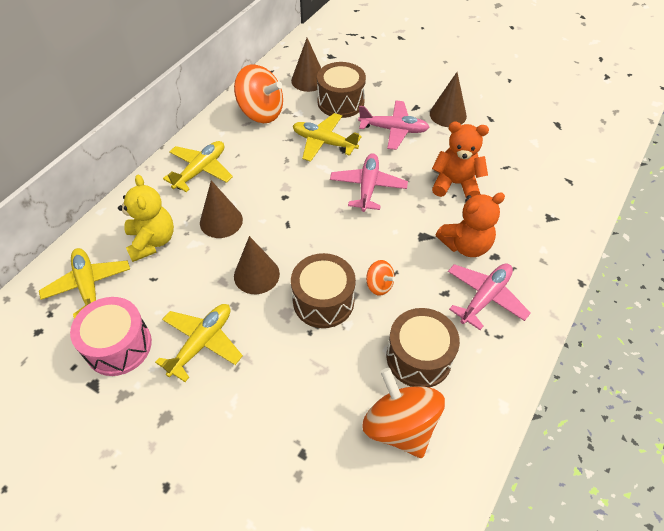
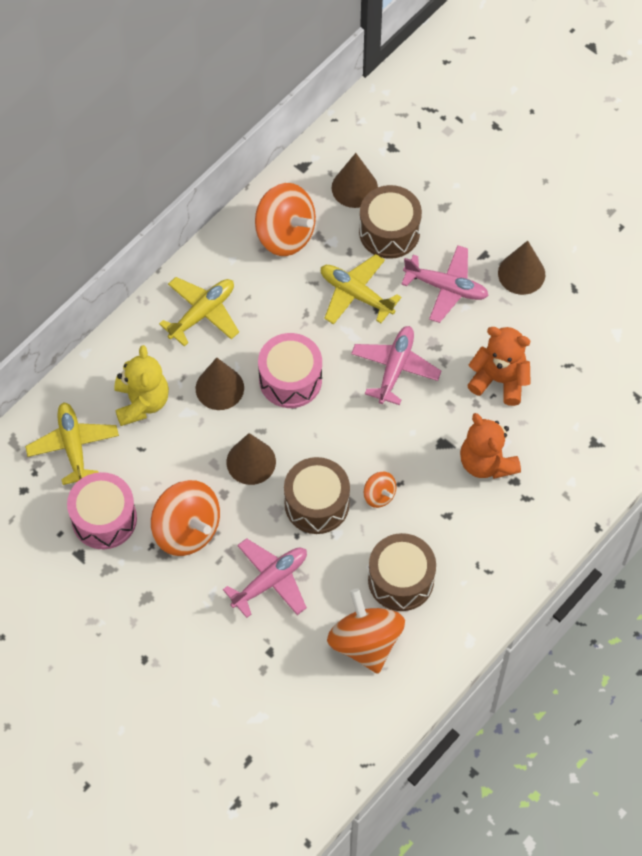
camera: 10 degrees right, 10 degrees up
(202, 343) = (187, 529): yellow plane -> orange spinning top
(281, 207) = (290, 379): none -> pink drum
(465, 245) = (486, 462): orange teddy bear -> orange teddy bear turned 75 degrees clockwise
(485, 298) = (487, 527): pink plane -> pink plane (270, 581)

